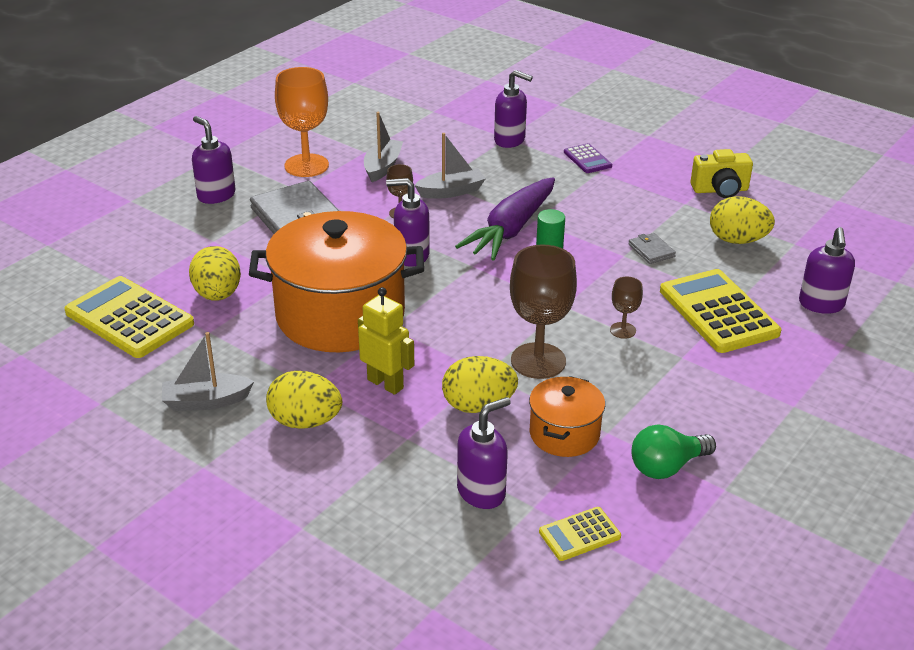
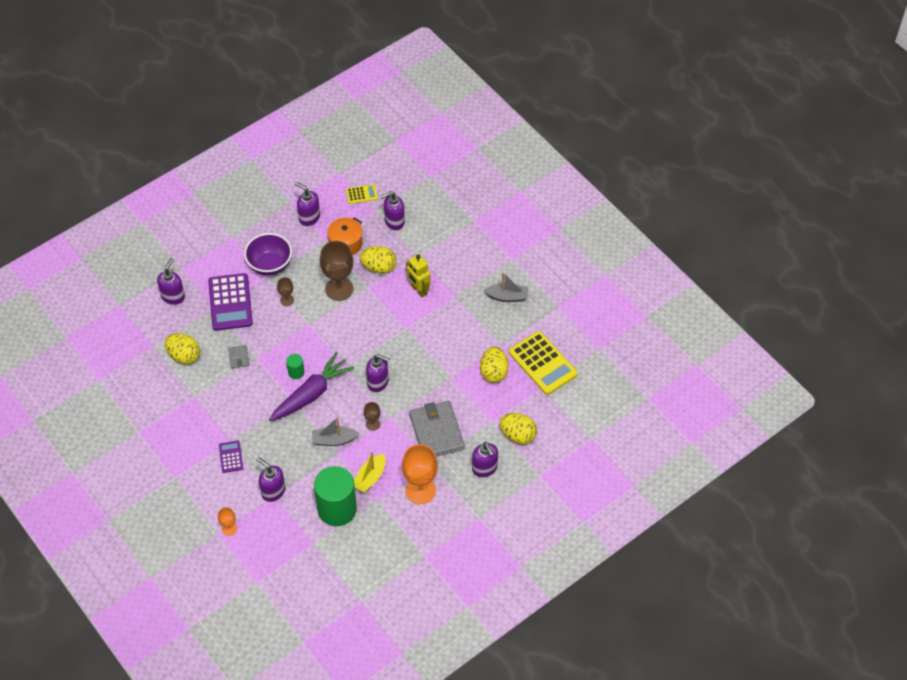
camera: 165 degrees left, 20 degrees up
(305, 422) = (462, 275): yellow egg -> yellow egg (518, 435)
(340, 315) = (430, 342): orange pot -> none
(382, 167) = (370, 477): grey boat -> yellow boat
(416, 138) = (337, 509): none -> green cylinder
(546, 108) = (229, 529): none -> orange goblet
(667, 467) = (309, 217): green light bulb -> purple soap dispenser
(689, 374) = (270, 265): none -> purple bowl
(718, 312) = (230, 302): yellow calculator -> purple calculator
(720, 190) = (164, 404): yellow camera -> none

